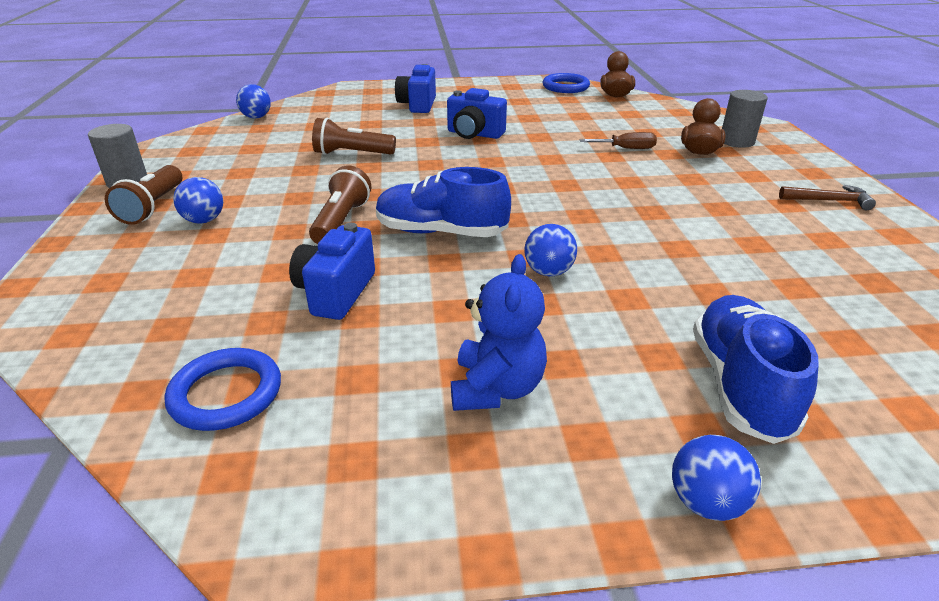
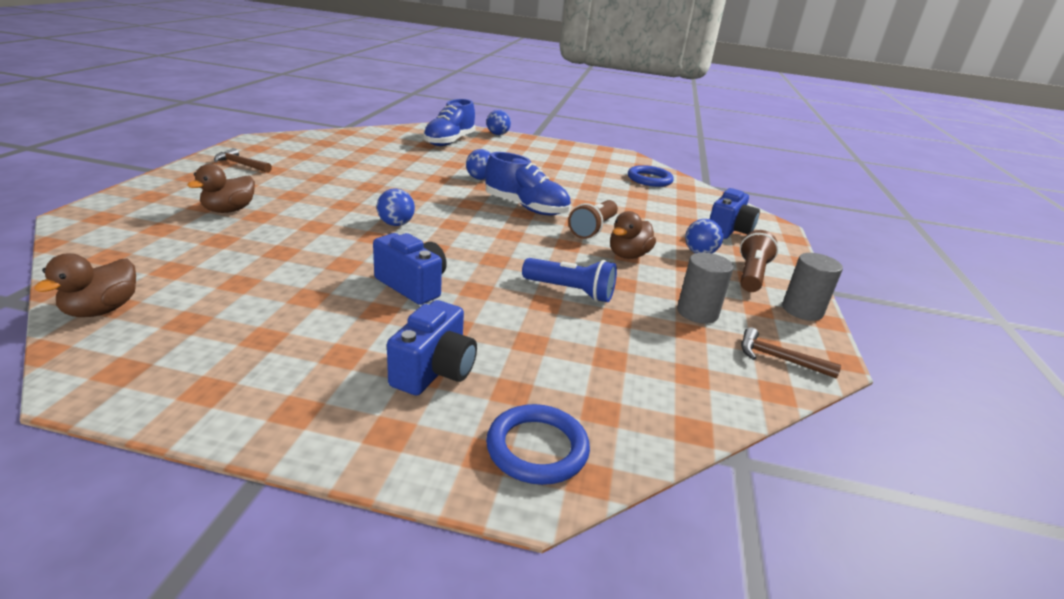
camera: 165 degrees left, 5 degrees down
(188, 145) = (778, 358): none -> brown hammer
(256, 117) = (709, 407): blue ball -> blue ball (396, 224)
(297, 197) = (628, 255): none -> brown duck
(336, 293) = (601, 196): blue camera -> blue camera (728, 230)
(352, 154) = (570, 291): brown flashlight -> blue flashlight
(496, 388) = (541, 159): blue teddy bear -> none
(565, 87) = (123, 357): blue ring -> blue ring (537, 448)
(626, 149) = (286, 228): brown screwdriver -> none
(736, 141) = (167, 209): grey cylinder -> grey cylinder (697, 312)

